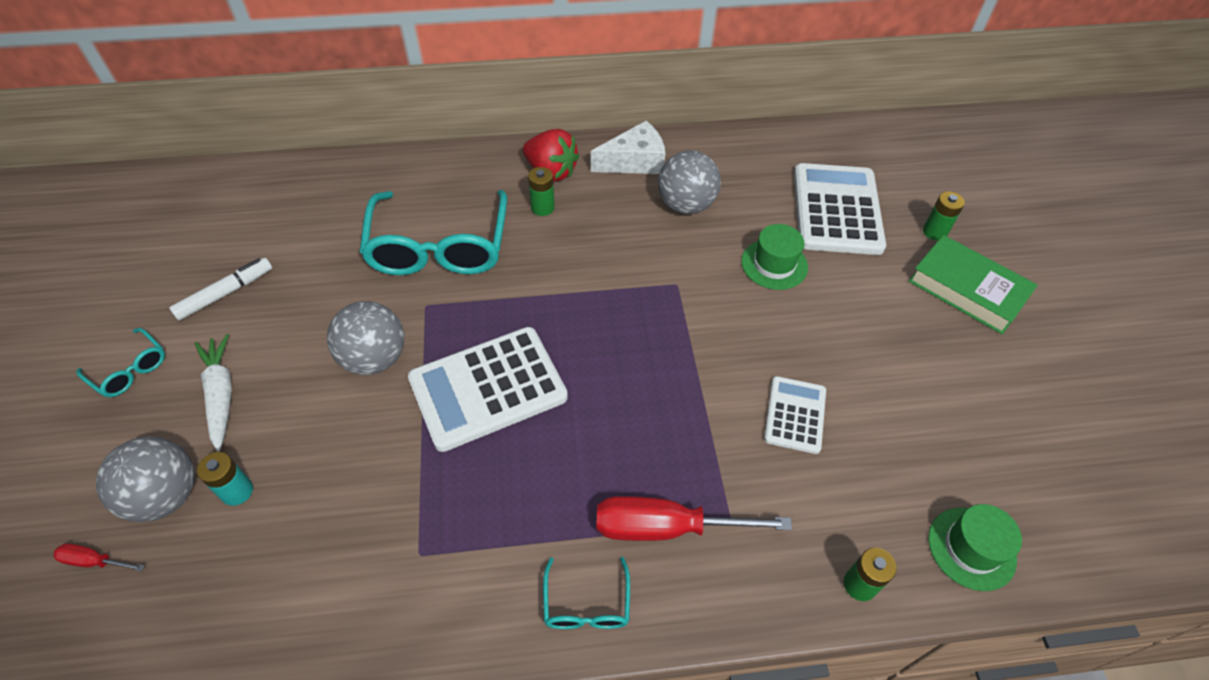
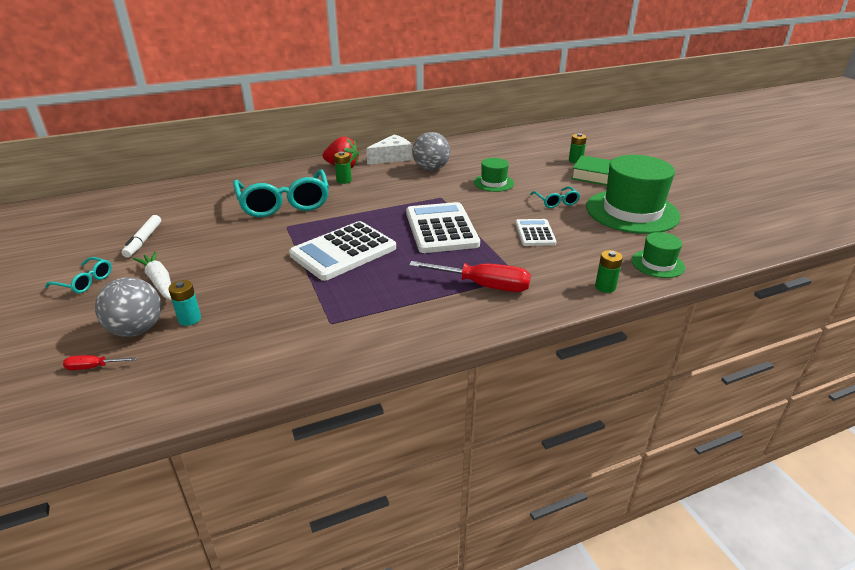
camera: 15 degrees left, 20 degrees down
(225, 293) = (143, 240): white marker -> white marker turned 150 degrees clockwise
(374, 358) = (262, 251): grey ball -> none
(586, 604) = (449, 323): turquoise glasses -> turquoise glasses (556, 202)
(667, 527) = (483, 285): red screwdriver -> red screwdriver turned 150 degrees counterclockwise
(837, 210) = (518, 160): white calculator -> white calculator (441, 229)
(981, 396) = (632, 211): none -> green hat

